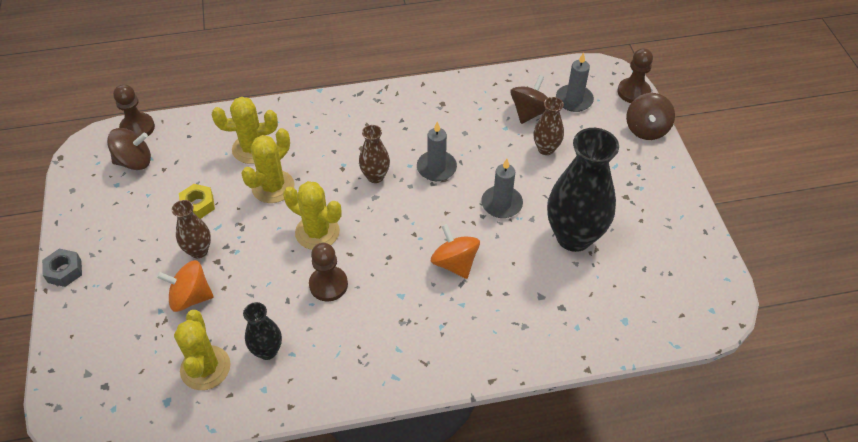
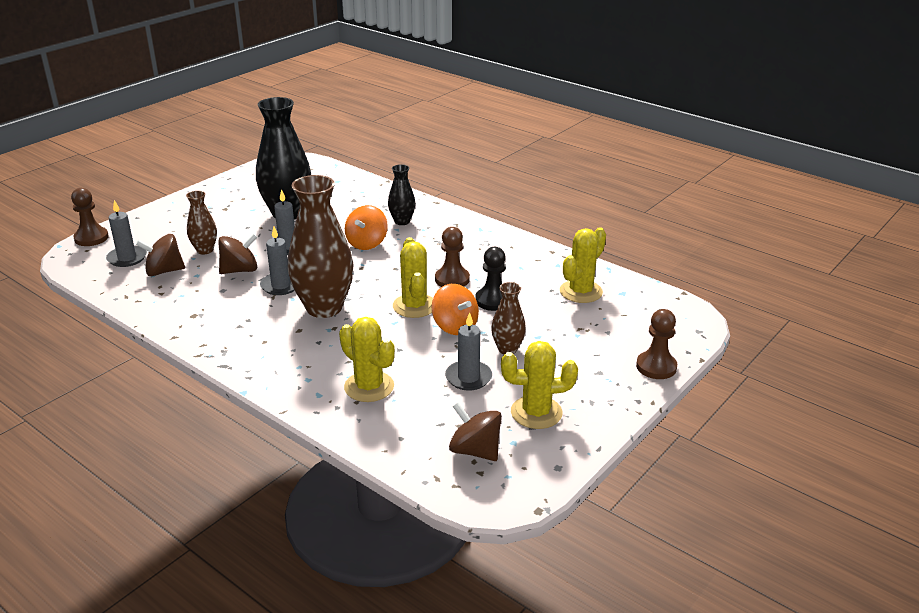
camera: 130 degrees left, 20 degrees down
(64, 271) = (625, 404): grey nut -> none
(137, 128) = (433, 482): brown pawn -> brown pawn (656, 367)
(190, 297) = (547, 328): orange spinning top -> orange spinning top (455, 326)
(198, 205) = (468, 377): yellow nut -> grey candle
(266, 290) = (493, 300): none -> black pawn
(267, 351) = (533, 276): black vase -> black vase (402, 221)
(273, 187) = (398, 350): yellow cactus -> yellow cactus (536, 412)
(375, 176) = (324, 308): brown vase -> brown vase, size x2.00
(646, 129) = (137, 221): brown spinning top -> brown spinning top (240, 270)

